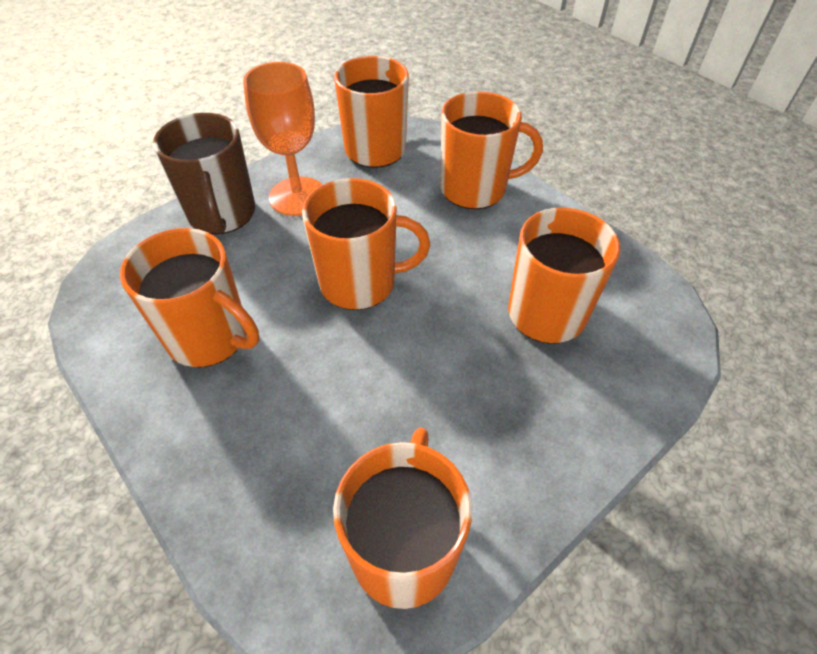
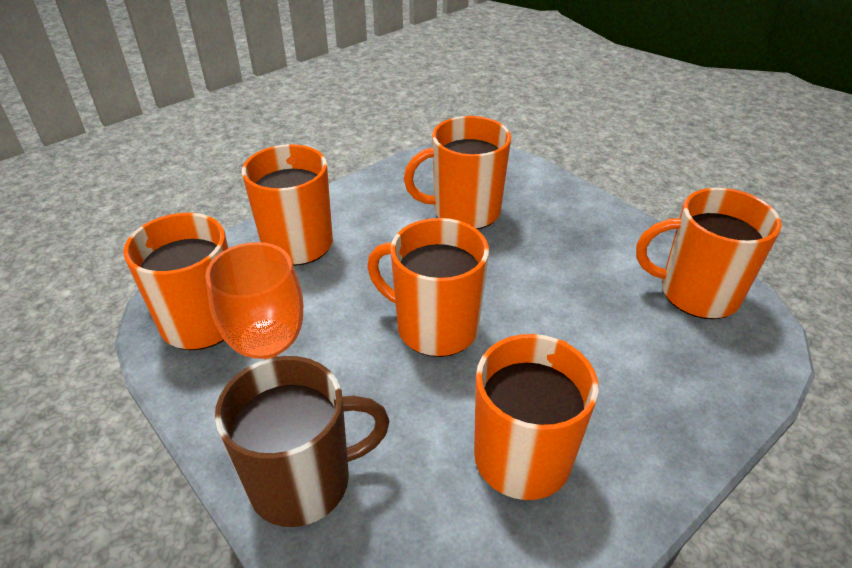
camera: 90 degrees left, 10 degrees down
(360, 283) = (434, 327): orange mug -> orange mug turned 60 degrees counterclockwise

